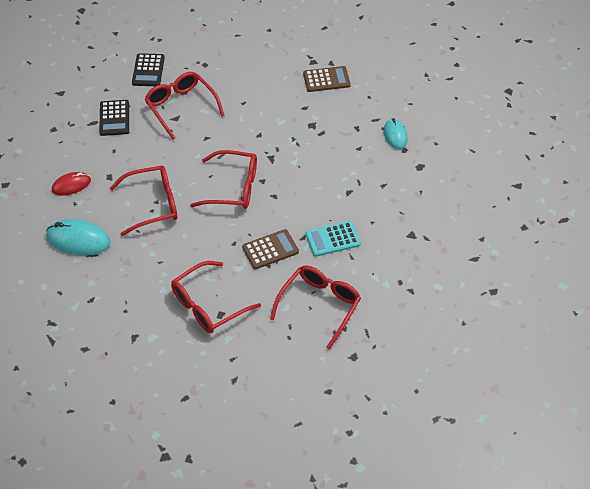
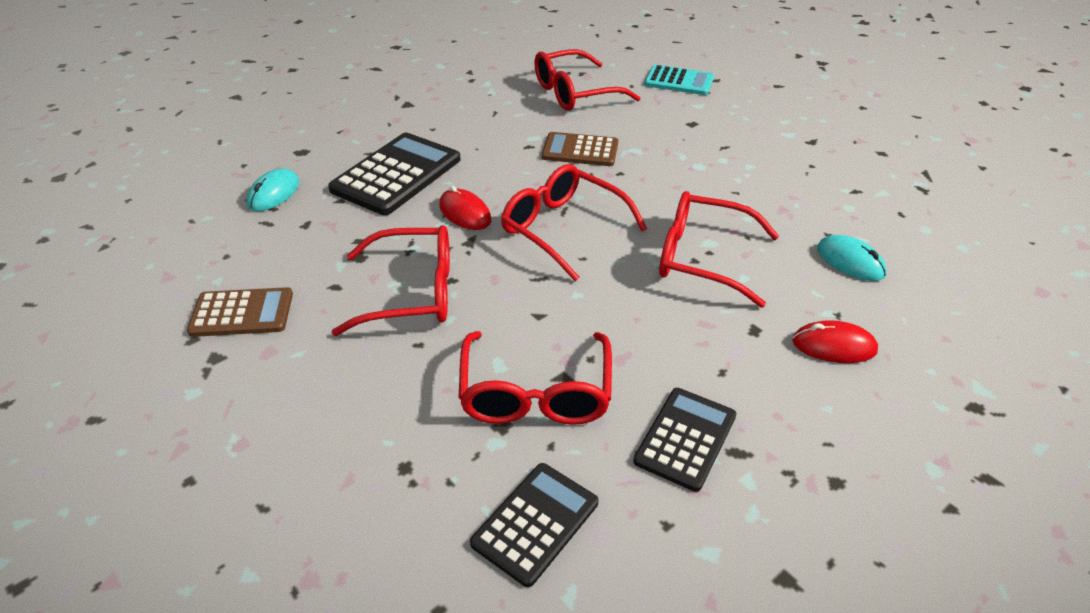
camera: 145 degrees left, 10 degrees down
(78, 240) = (850, 261): turquoise mouse -> turquoise mouse, size x0.63
(208, 305) = (701, 134): red glasses -> red glasses (412, 292)
(290, 172) = (465, 213): none -> red mouse
(326, 79) = (242, 313): brown calculator -> brown calculator turned 150 degrees clockwise
(332, 239) = (496, 132): turquoise calculator -> turquoise calculator (679, 81)
(351, 178) = (396, 174): none -> black calculator

